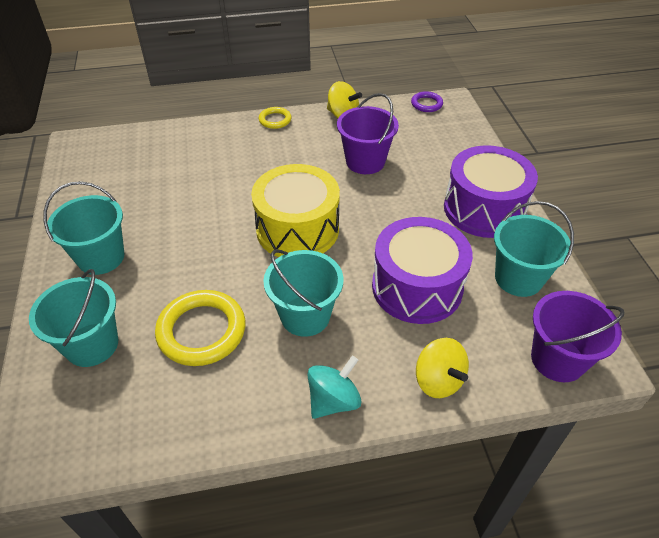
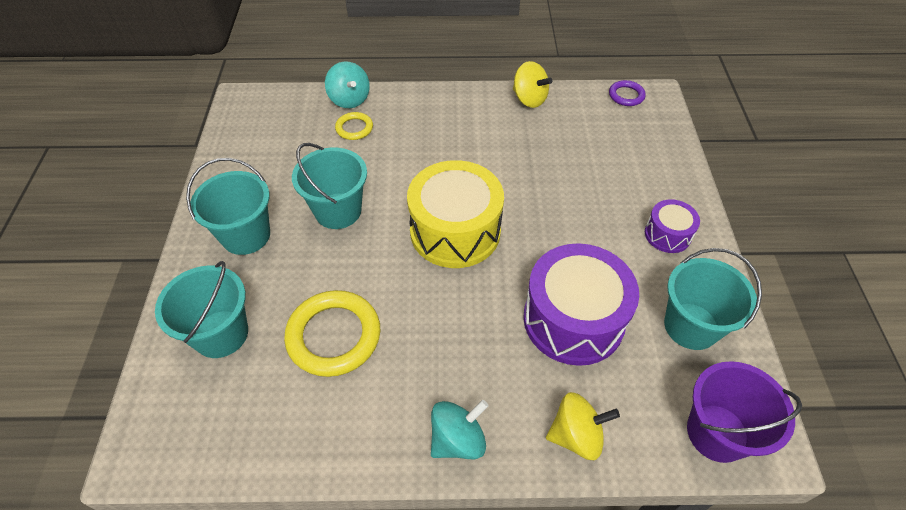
camera: 10 degrees right, 5 degrees up
(179, 132) = (349, 99): none -> turquoise spinning top
(275, 120) = (454, 96): yellow ring -> yellow ring (354, 128)
(305, 316) = (445, 335): turquoise bucket -> turquoise bucket (338, 211)
(365, 161) = (544, 159): purple bucket -> none
(438, 380) = (576, 435): yellow spinning top -> yellow spinning top turned 75 degrees counterclockwise
(484, 209) = (667, 234): purple drum -> purple drum, size x0.50

